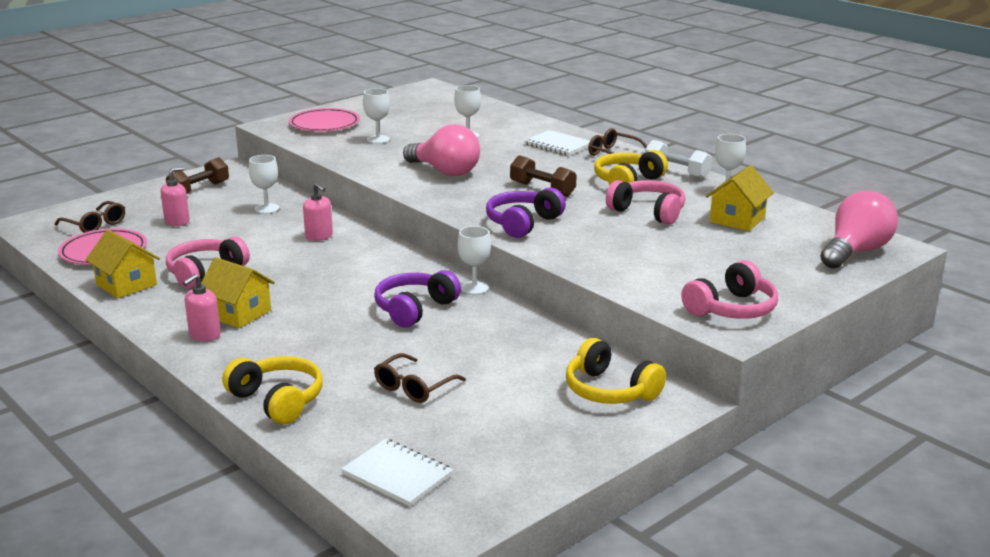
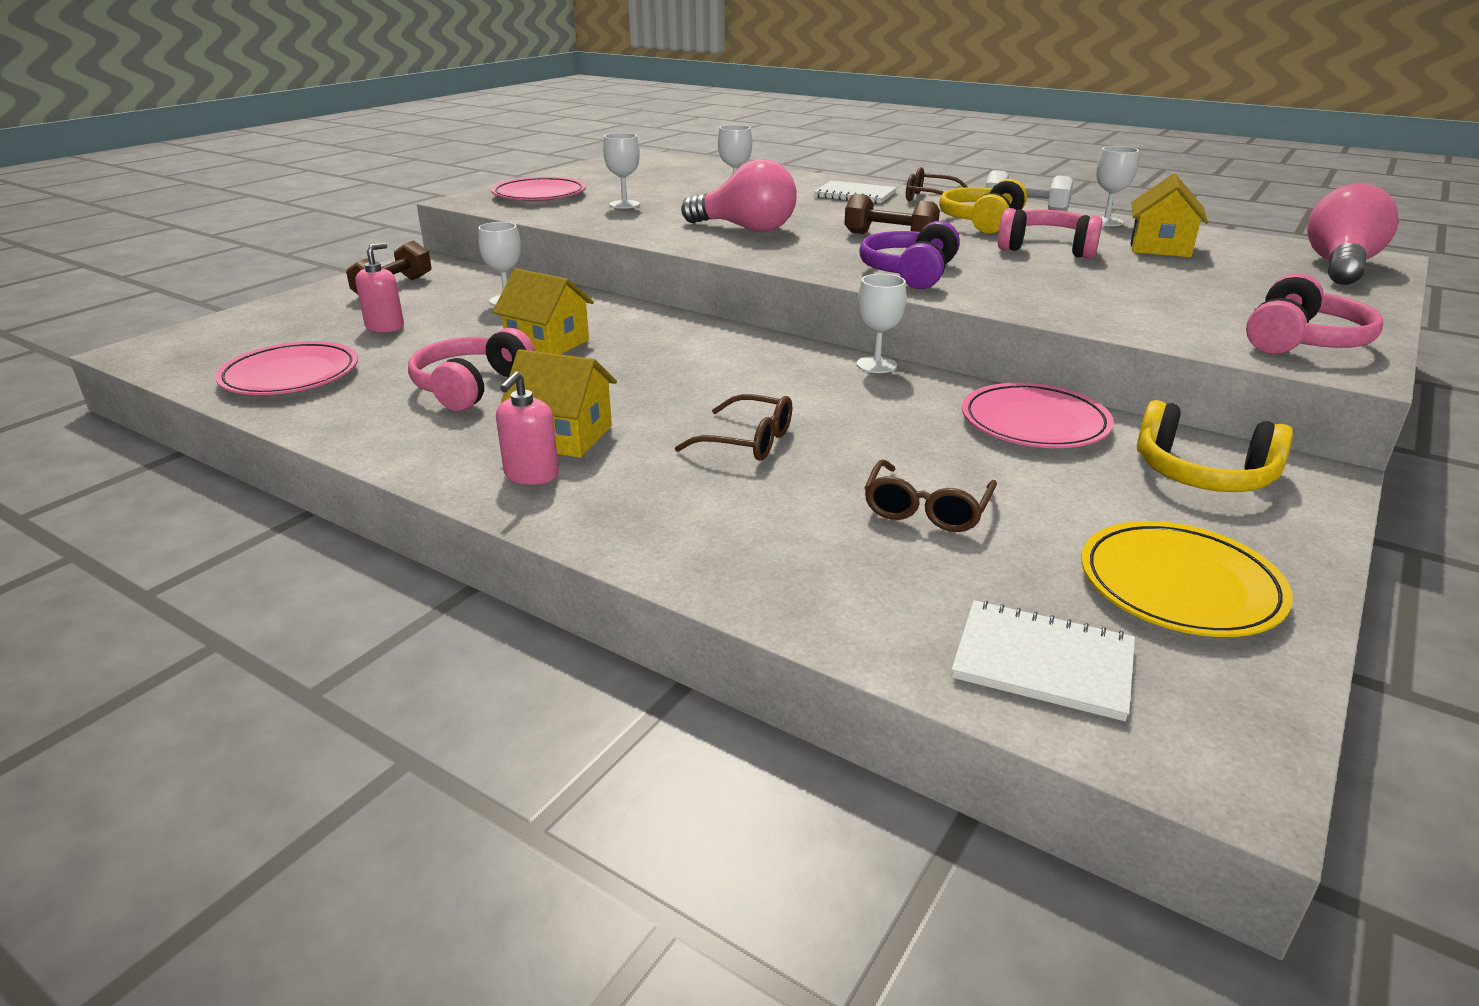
camera: 15 degrees left, 5 degrees up
(95, 225) = (258, 342): brown glasses -> brown glasses (748, 441)
(126, 285) = (354, 417): yellow house -> yellow house (547, 344)
(277, 400) = (730, 563): yellow headphones -> none
(319, 236) = (607, 325): pink soap dispenser -> none
(415, 309) = (821, 400): purple headphones -> none
(516, 450) = (1179, 586): none -> yellow plate
(538, 343) = (1034, 423): none -> pink plate

